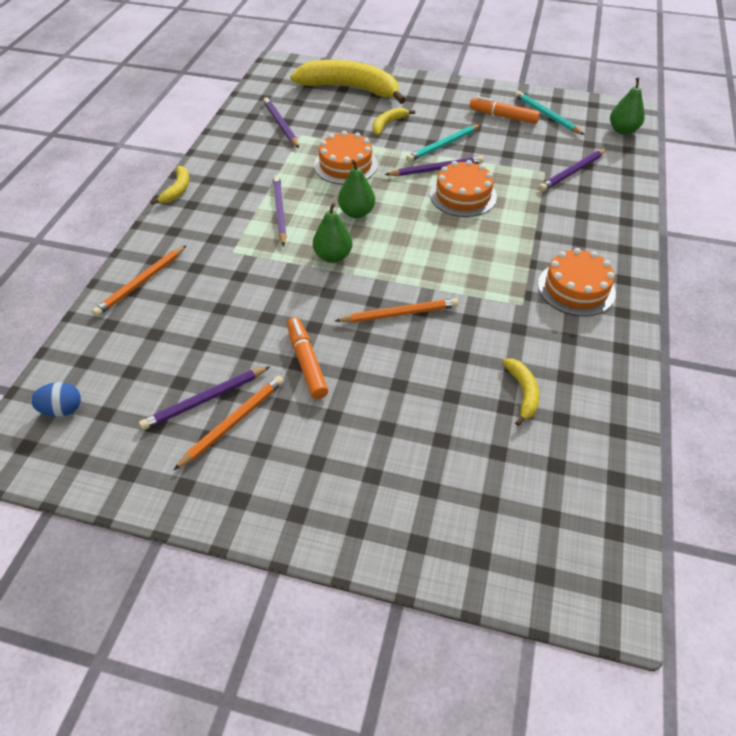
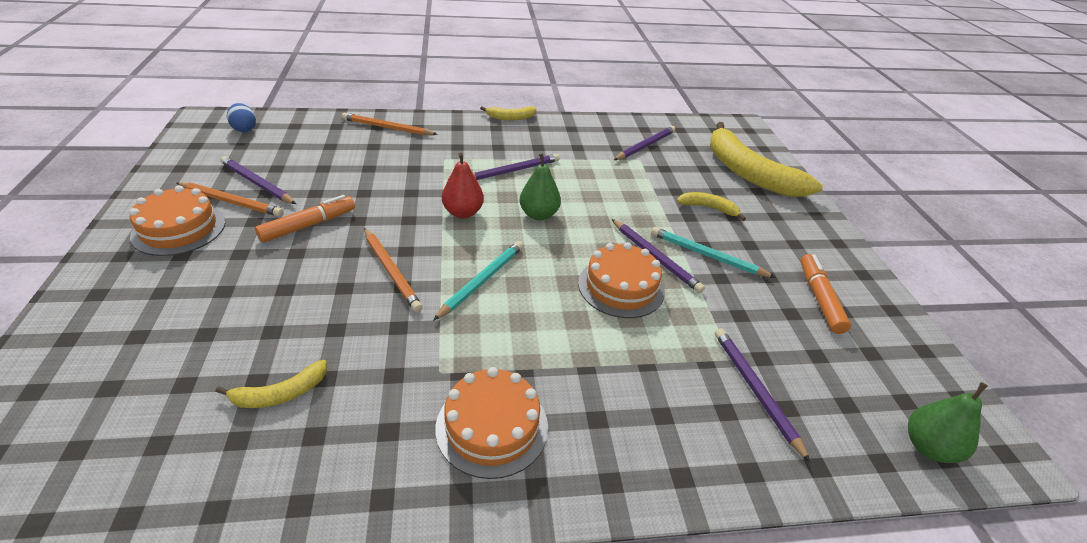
camera: 65 degrees right, 10 degrees down
(333, 256) = (463, 213): green pear -> red pear
(345, 165) = (612, 194): orange cake -> orange cake (179, 229)
(350, 88) = (748, 173): yellow banana -> yellow banana turned 150 degrees clockwise
(546, 115) = (870, 343): turquoise pencil -> turquoise pencil (482, 281)
(572, 172) = (755, 391): purple pencil -> purple pencil turned 45 degrees clockwise

